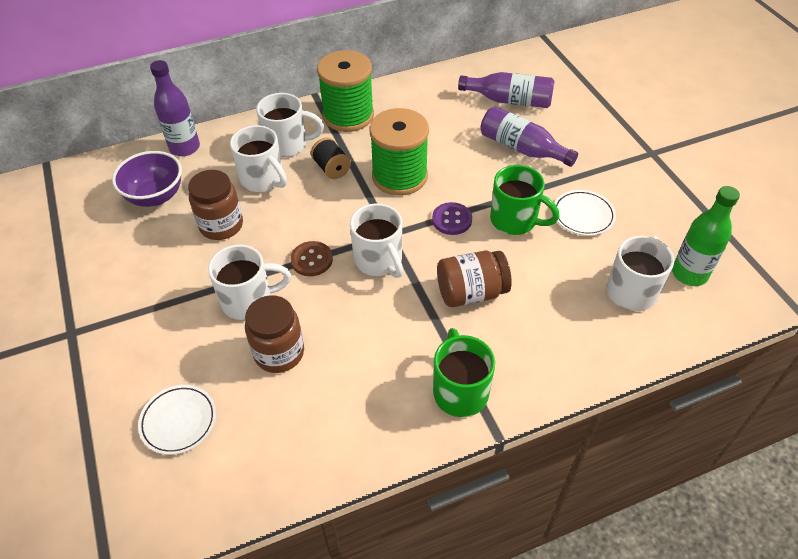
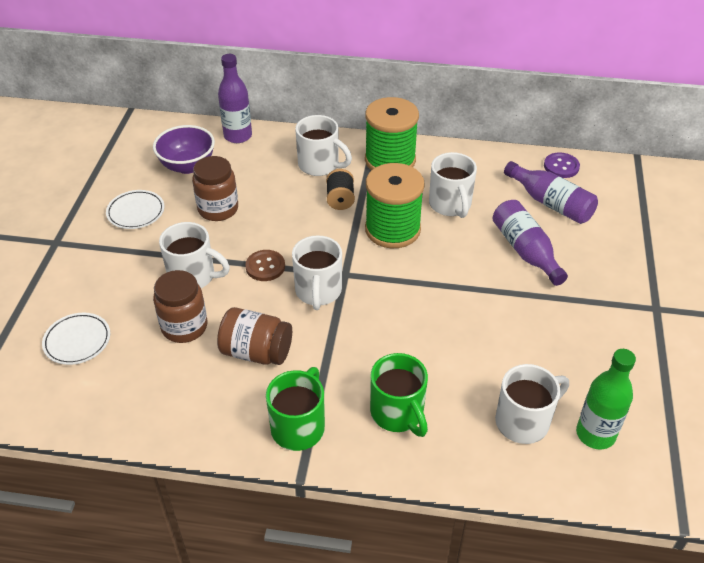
camera: 30 degrees right, 5 degrees down
(263, 179) = (278, 186): white mug -> white mug (450, 205)
(452, 220) = (408, 285): purple button -> purple button (561, 166)
(471, 292) = (374, 353): brown jar -> brown jar (256, 352)
(515, 220) = (465, 311): green mug -> green mug (398, 413)
(583, 215) = (534, 335): white plate -> white plate (136, 212)

